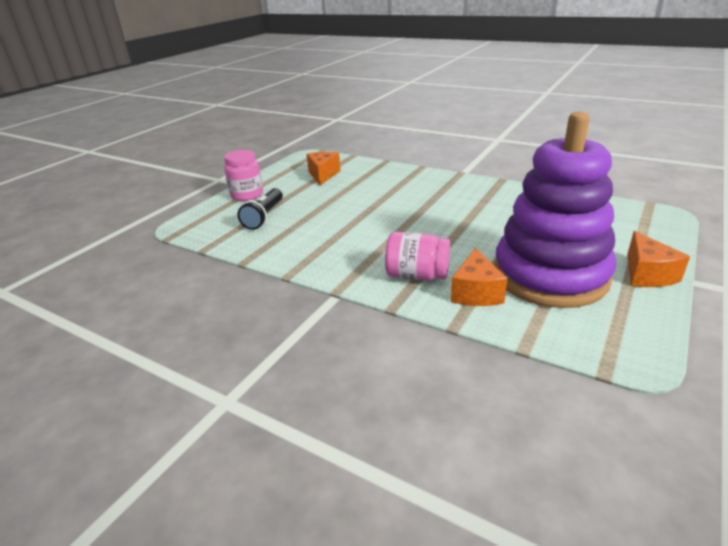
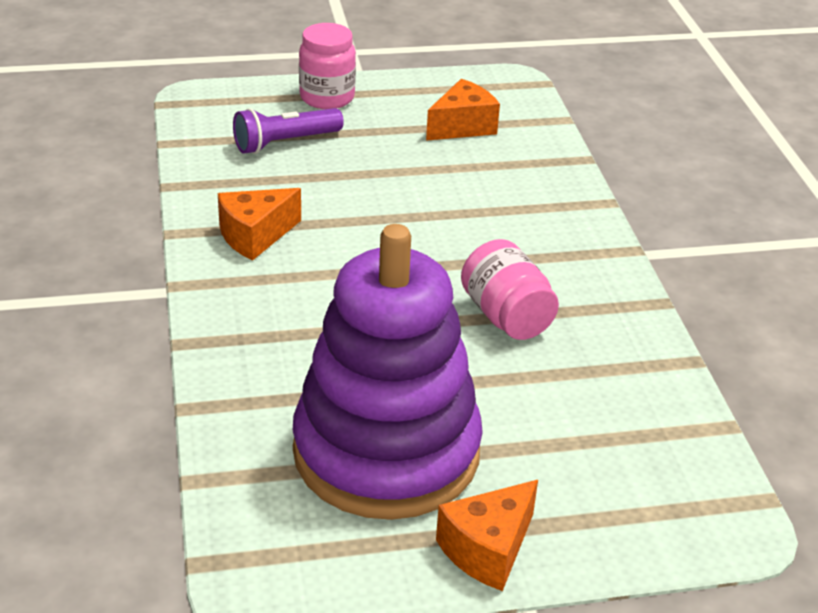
camera: 45 degrees right, 5 degrees up
(264, 217) = (285, 143): black flashlight -> purple flashlight
(417, 275) = (268, 333): pink jar -> pink jar (506, 316)
(476, 292) = (275, 399): orange cheese -> orange cheese (255, 236)

